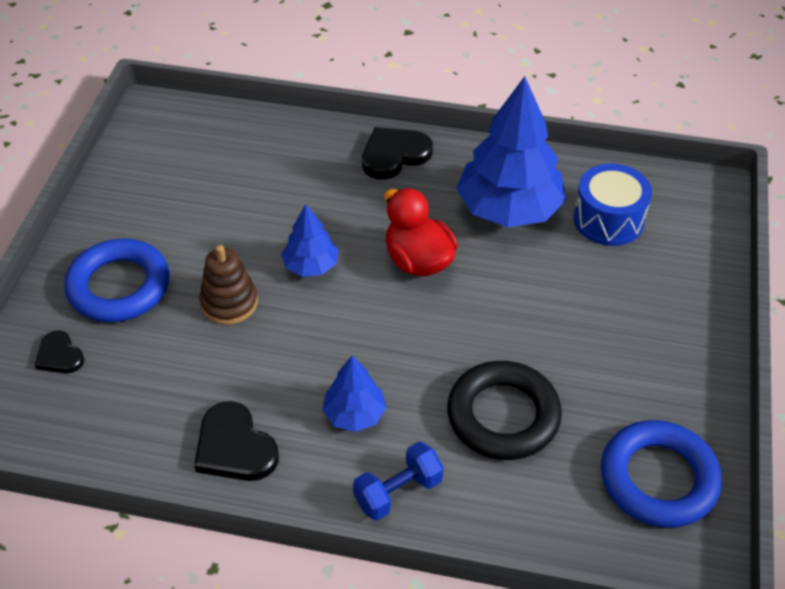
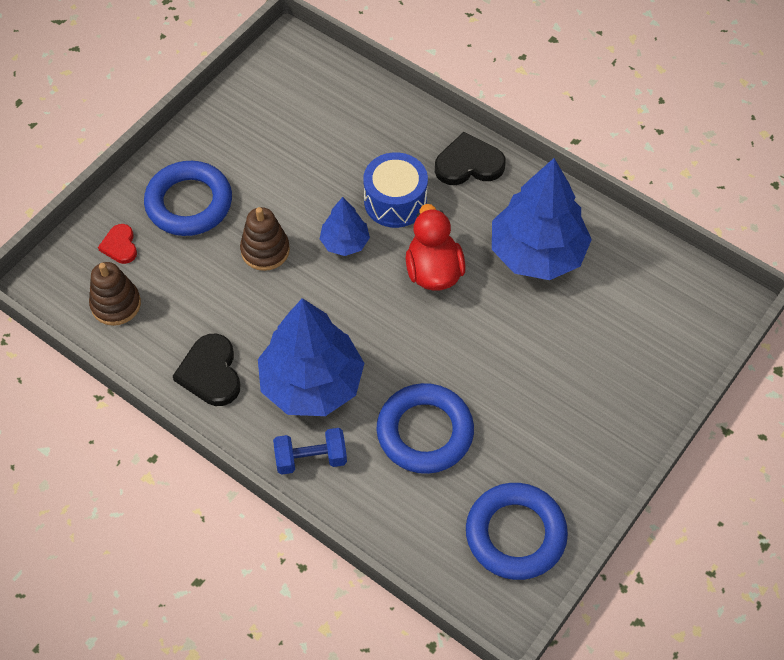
camera: 25 degrees right, 10 degrees up
(59, 355) = (120, 245): black heart -> red heart
(85, 417) = (116, 304): none -> brown stacking toy
(354, 414) = (312, 383): blue tree -> blue tree, size x1.98
(503, 416) = (425, 432): black ring -> blue ring
(608, 220) = (617, 296): blue drum -> blue drum (395, 201)

